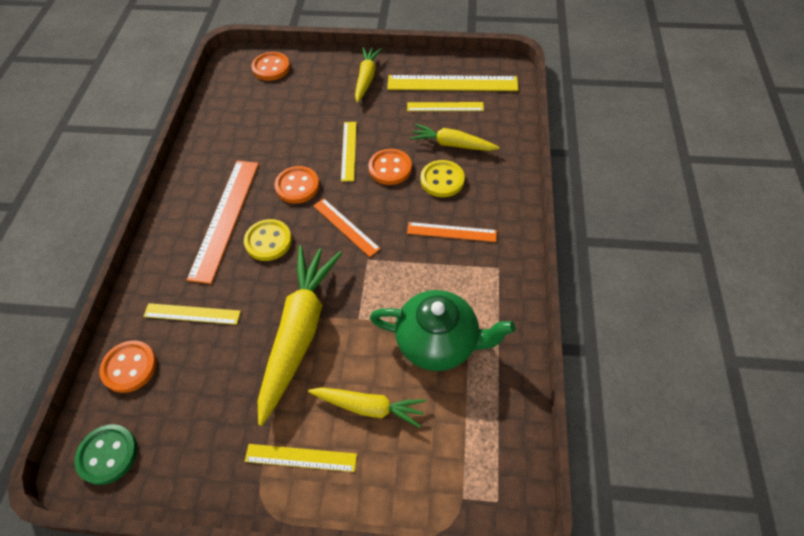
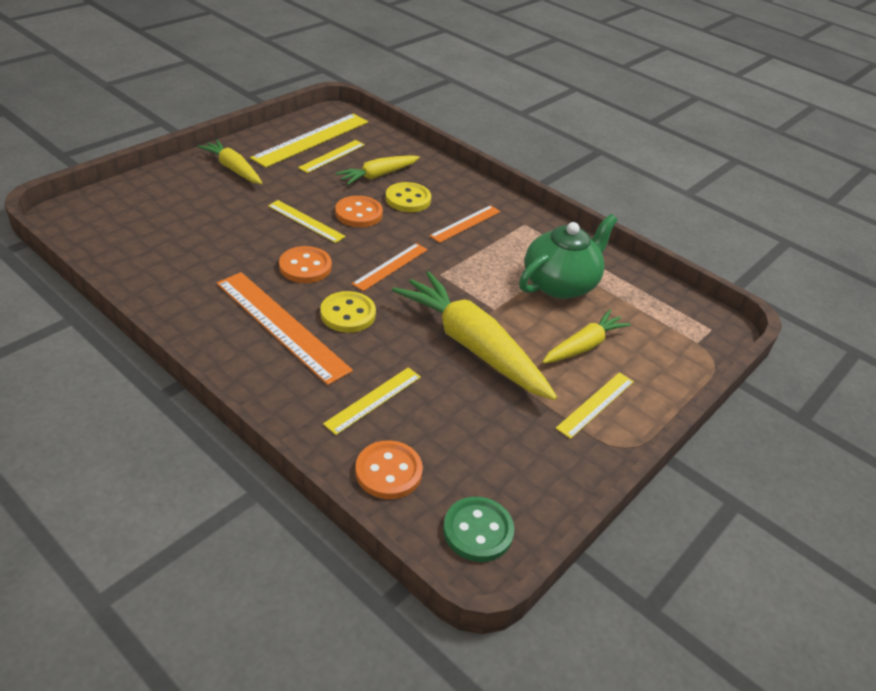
camera: 60 degrees left, 15 degrees down
(271, 68) = (120, 204): orange button -> none
(346, 227) = (391, 266): orange ruler -> orange ruler turned 45 degrees counterclockwise

